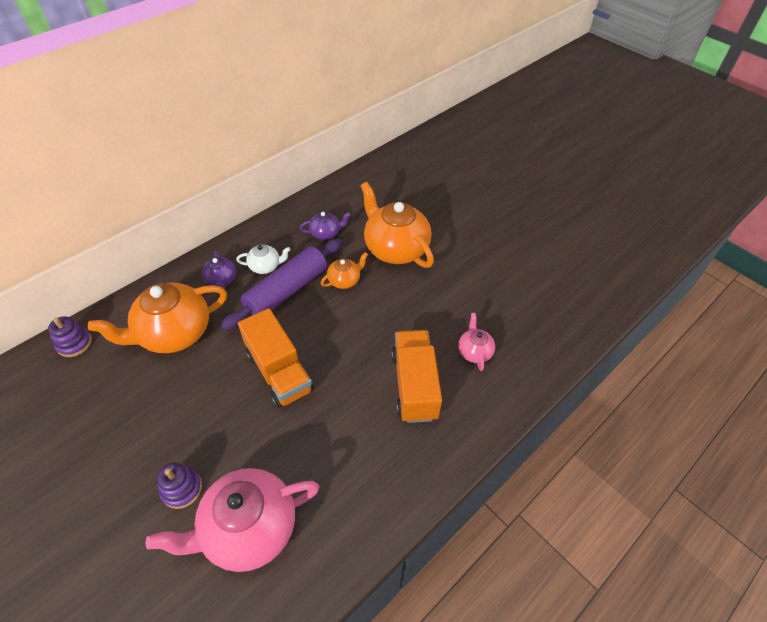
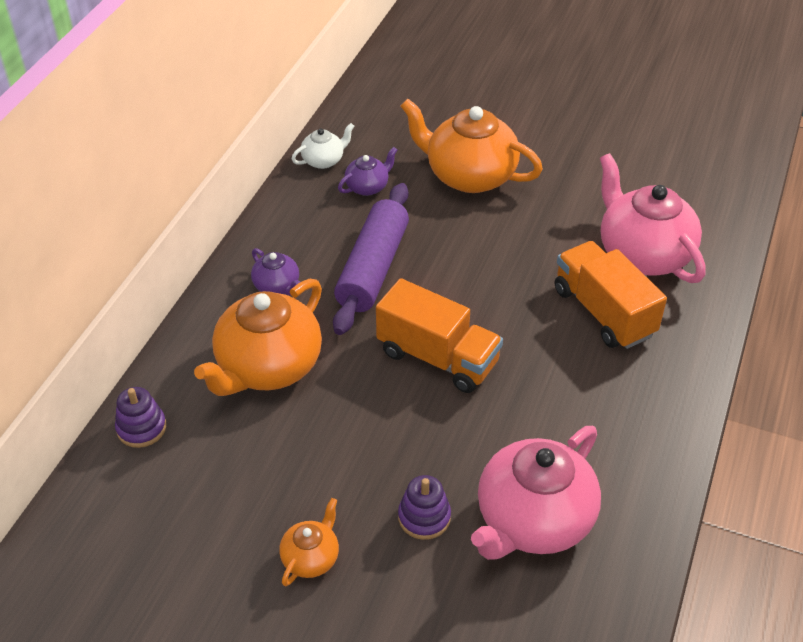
camera: 25 degrees left, 5 degrees down
(265, 266) = (322, 251): white teapot -> white teapot (323, 160)
(344, 280) = (435, 232): orange teapot -> orange teapot (311, 557)
(474, 351) = (643, 254): pink teapot -> pink teapot, size x2.09

